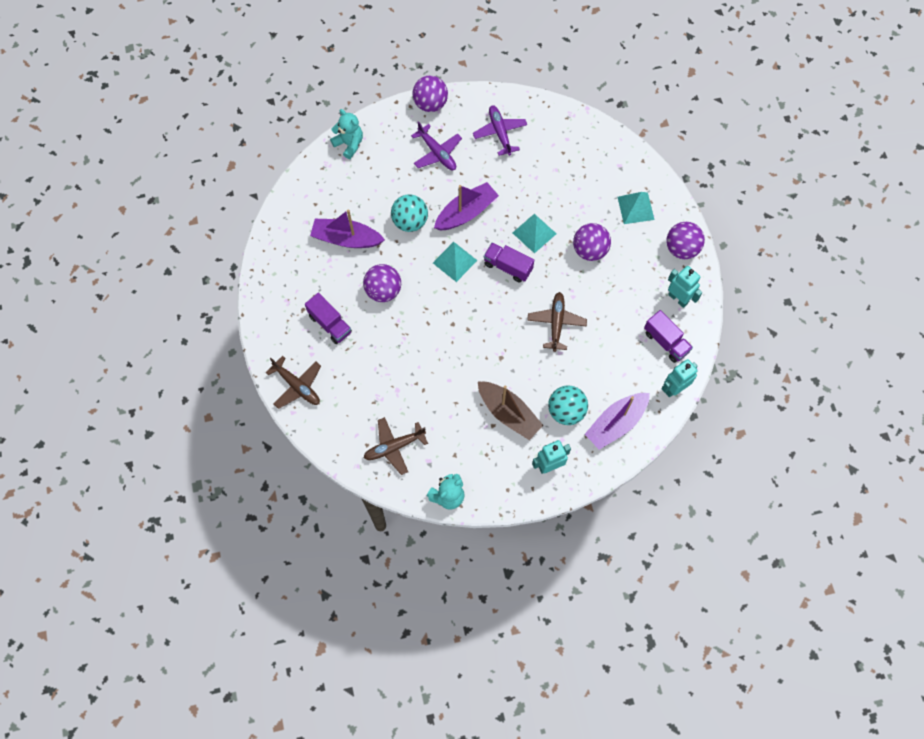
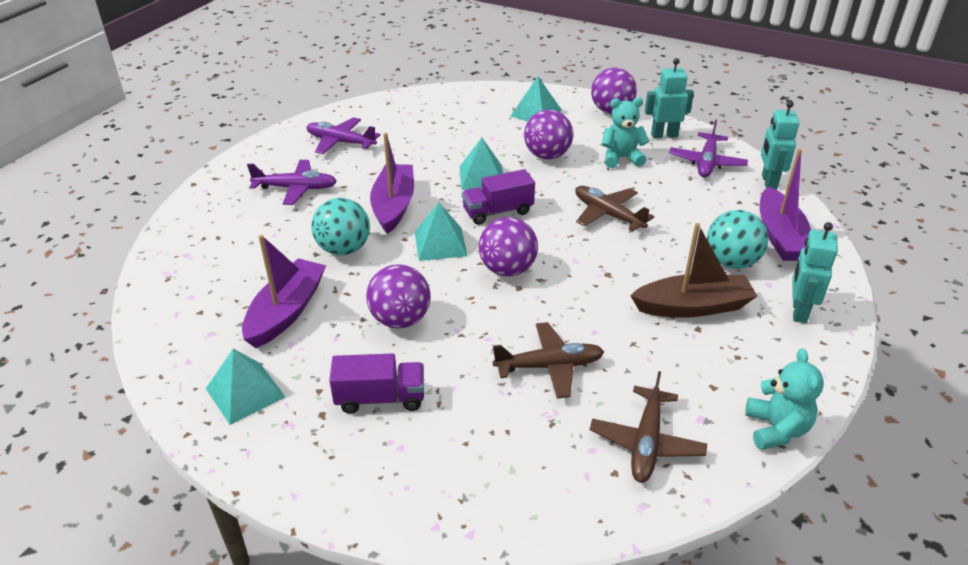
camera: 50 degrees left, 30 degrees down
(288, 269) = (245, 392): none -> turquoise pyramid
(297, 386) = (432, 498): brown plane -> brown plane (549, 366)
(346, 239) = (286, 311): purple boat -> purple boat turned 150 degrees clockwise
(349, 144) = (178, 241): turquoise teddy bear -> turquoise teddy bear (621, 158)
(430, 104) = (236, 164): purple ball -> purple ball (507, 269)
(666, 342) = (706, 162): purple truck -> purple plane

